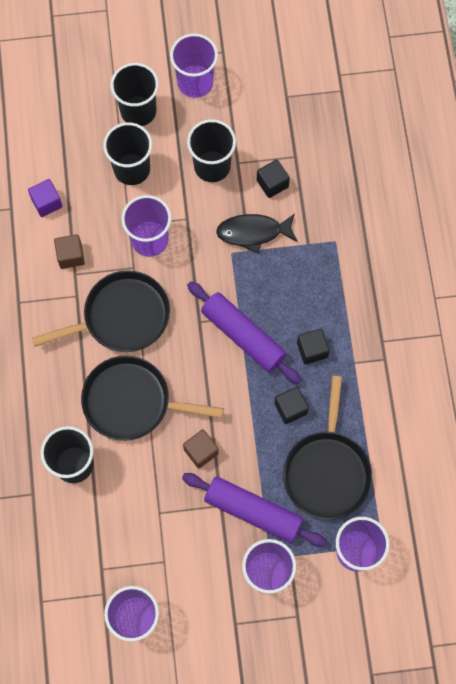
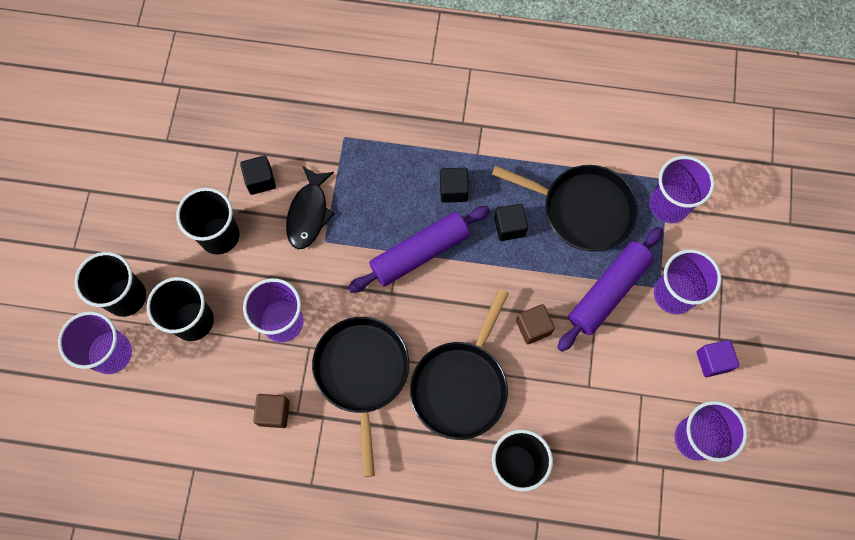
camera: 75 degrees left, 0 degrees up
(47, 203) = (201, 425): purple cube -> purple cube (713, 361)
(195, 82) = (114, 228): purple cup -> purple cup (111, 353)

